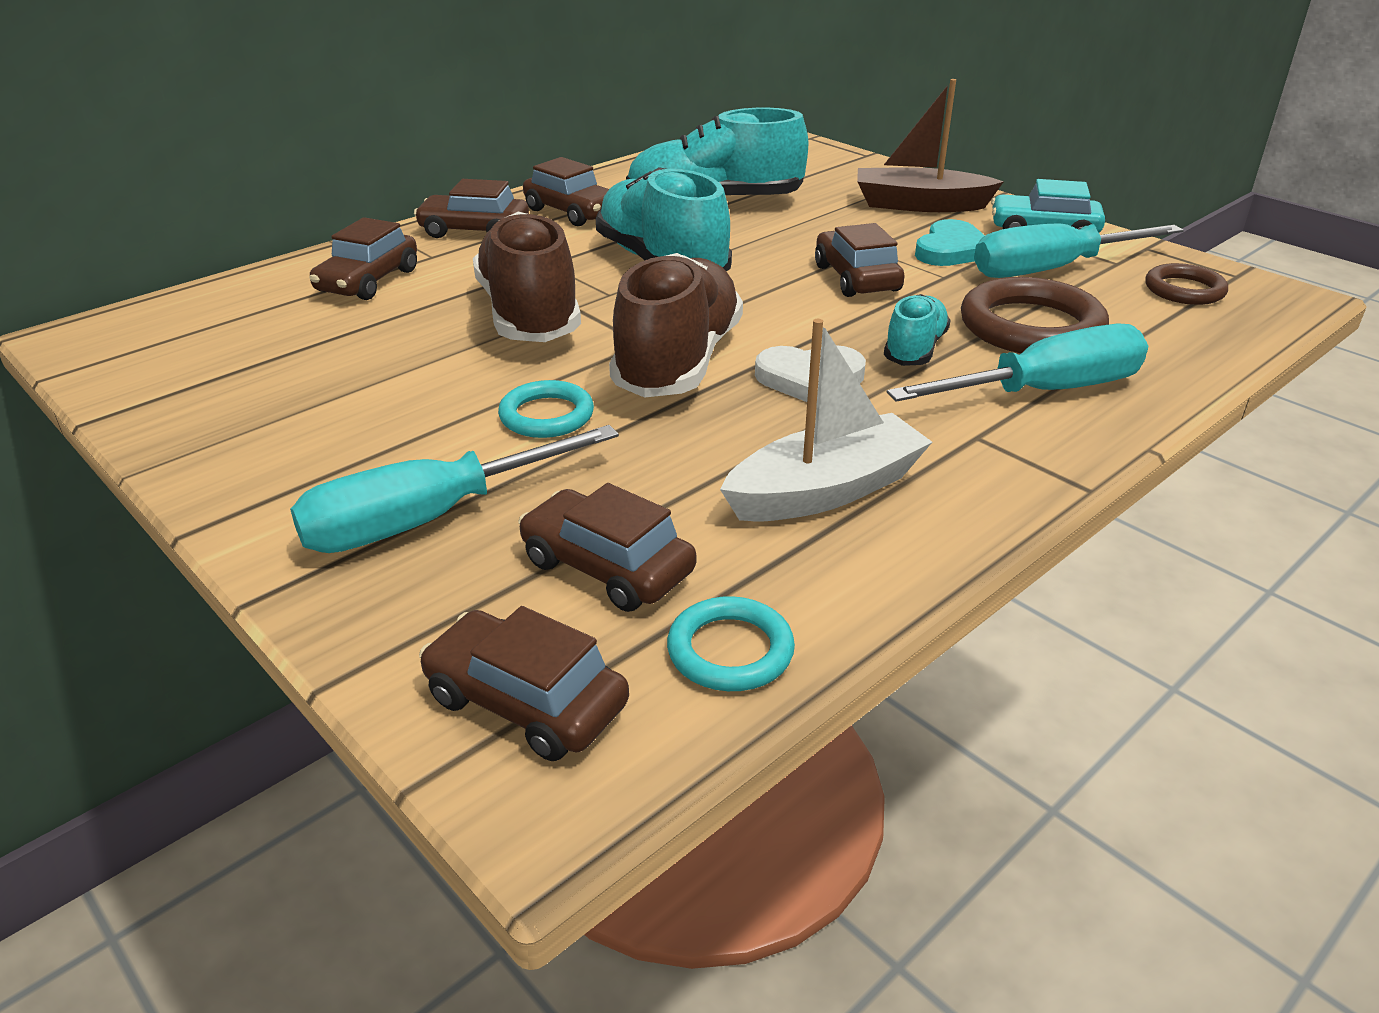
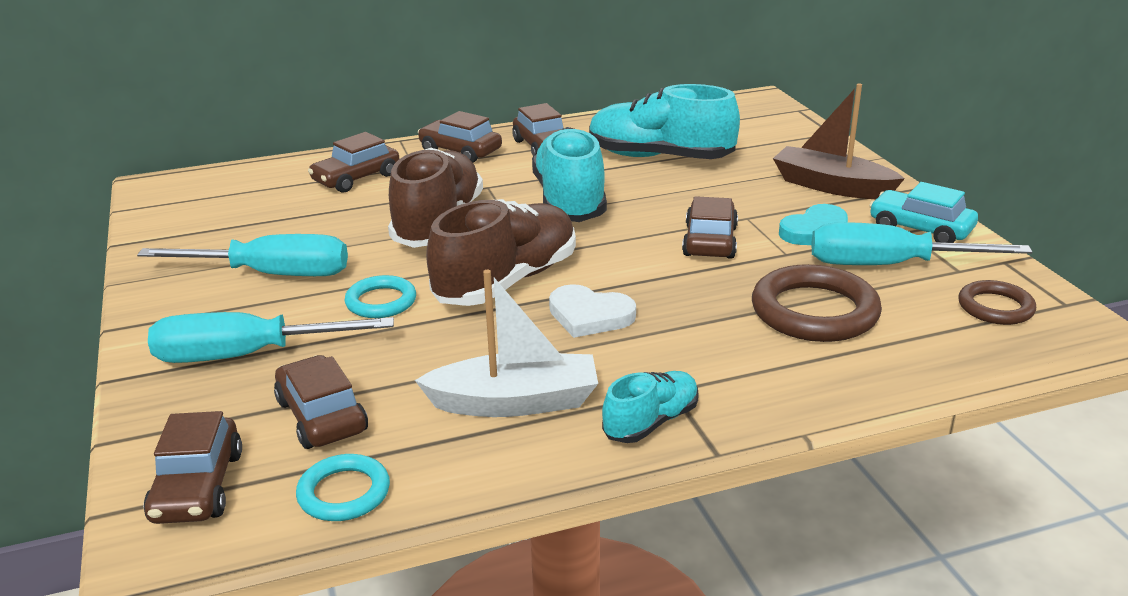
camera: 25 degrees right, 5 degrees down
(526, 702) = (197, 487): brown car -> brown car turned 150 degrees counterclockwise
(914, 349) = (695, 310): turquoise shoe -> turquoise shoe (651, 422)
(1046, 391) = (767, 367): turquoise screwdriver -> turquoise screwdriver (273, 274)

